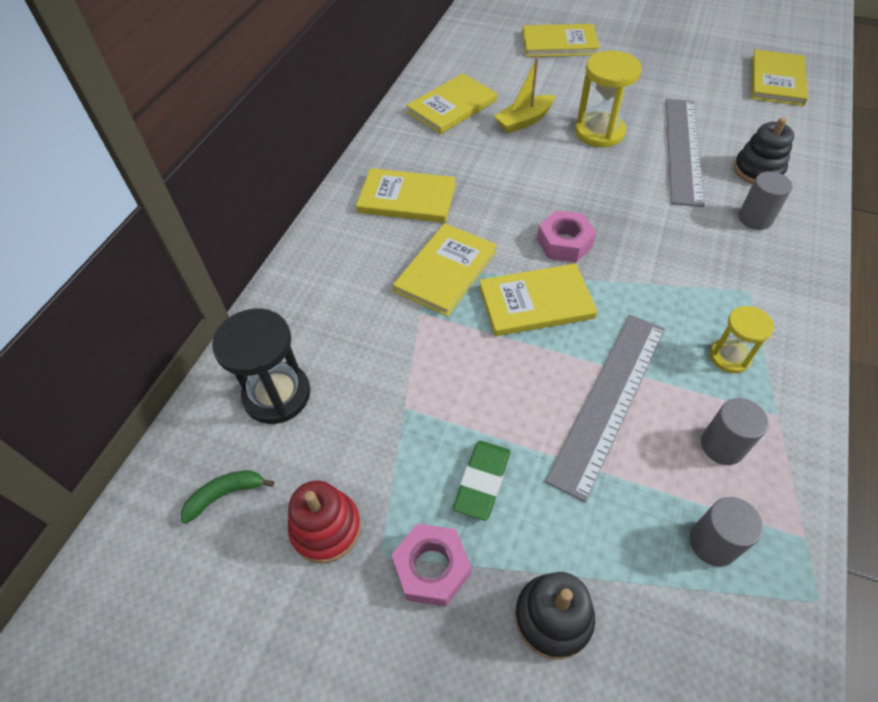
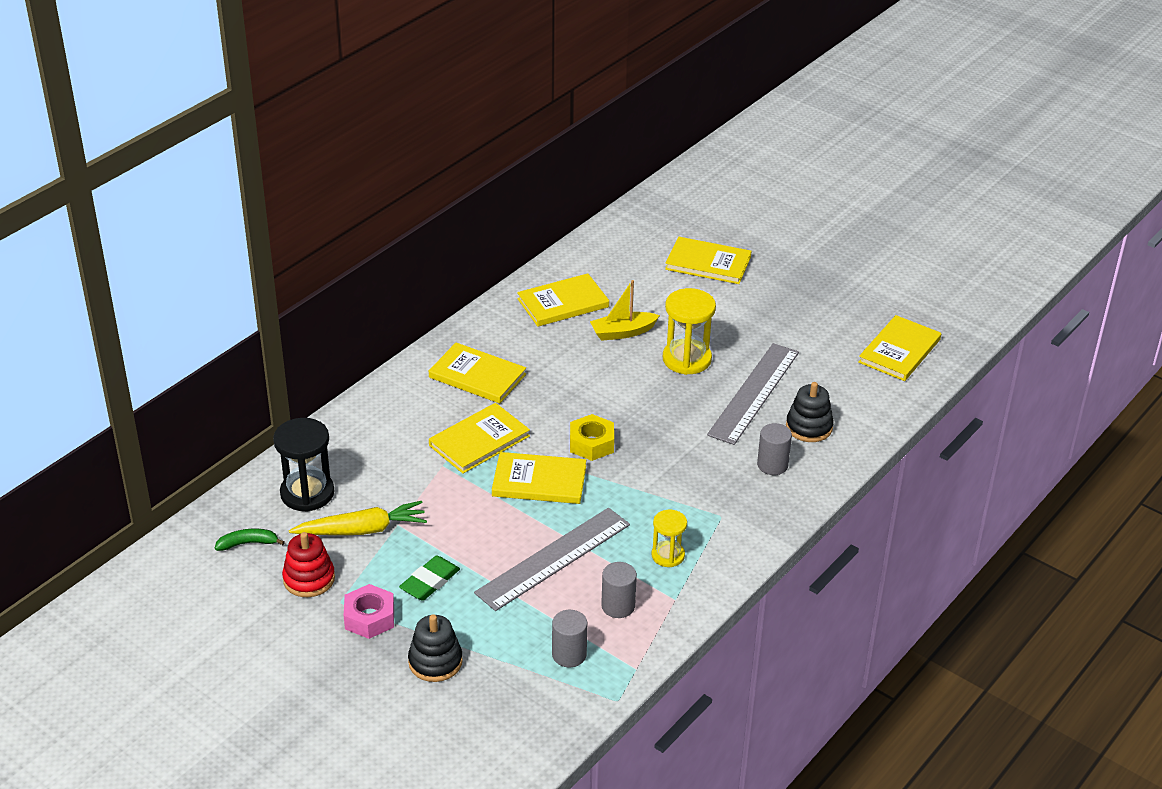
camera: 15 degrees right, 15 degrees down
(364, 428) = (362, 530): none -> yellow carrot
(564, 243) = (591, 444): pink nut -> yellow nut

